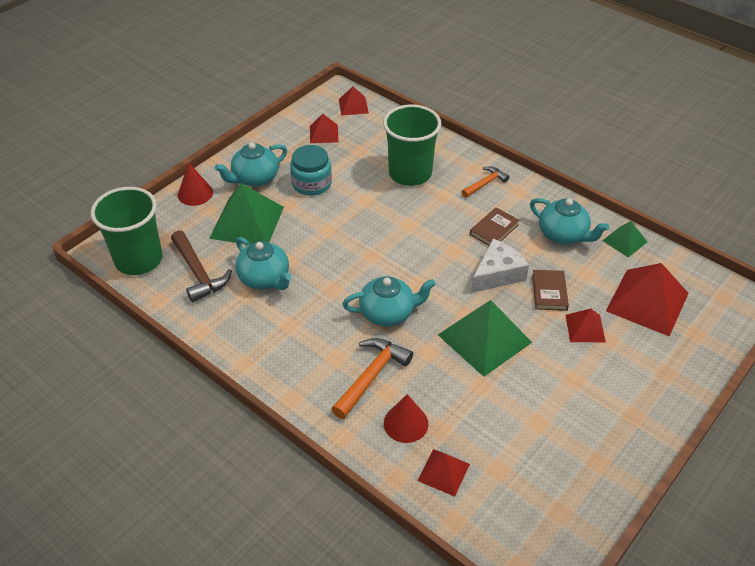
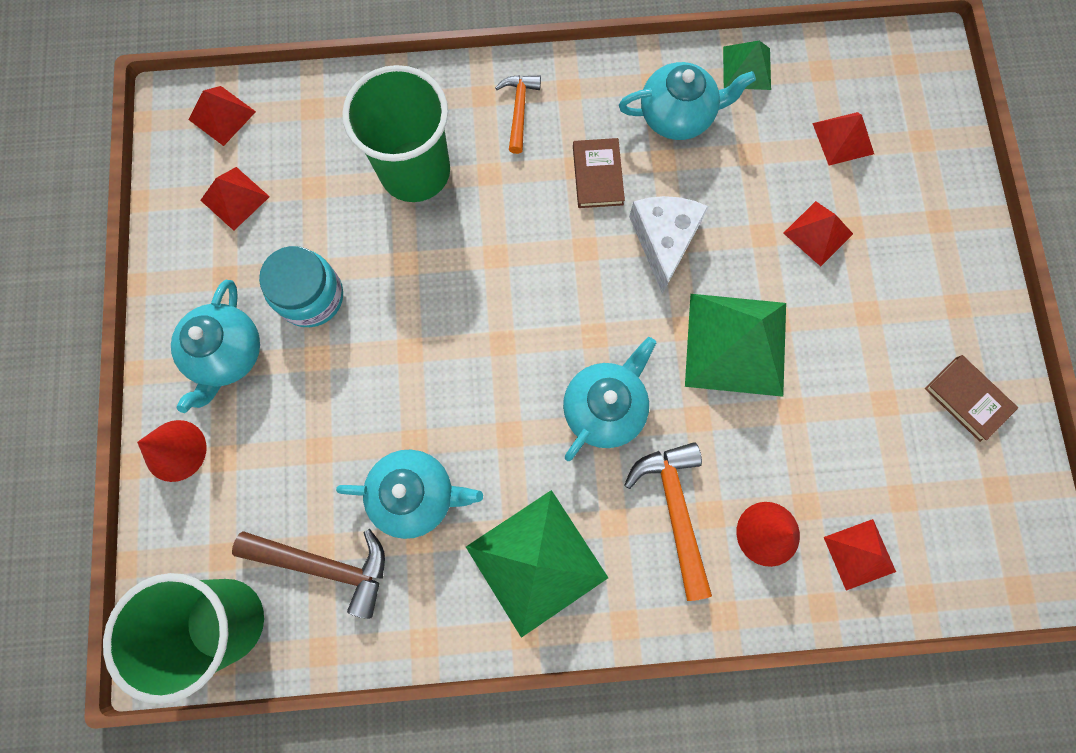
camera: 45 degrees left, 30 degrees up
(247, 222) = (297, 432): green pyramid -> green pyramid (536, 562)
(549, 292) = (739, 215): brown book -> brown book (967, 399)
(647, 301) = (843, 138): red pyramid -> red pyramid, size x0.53

